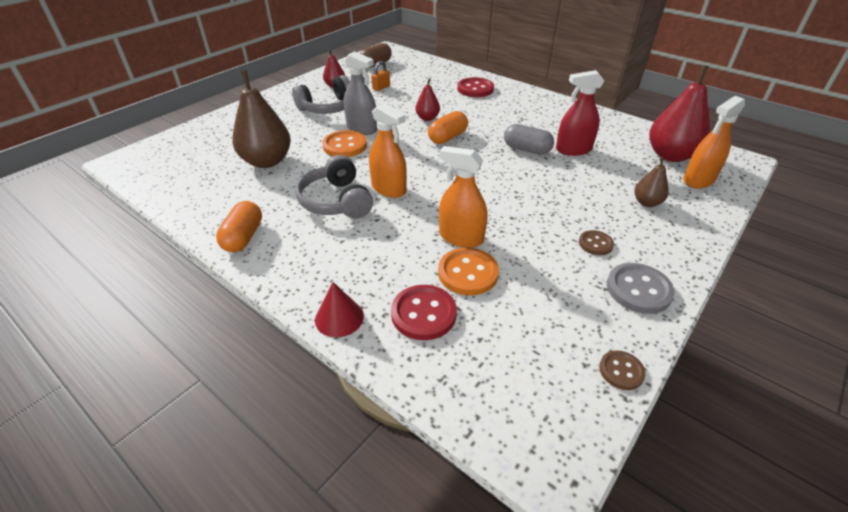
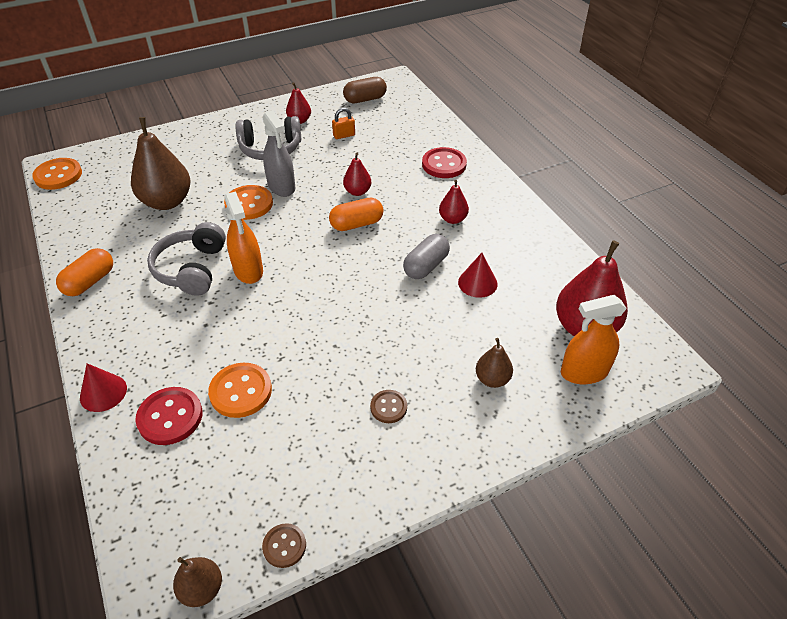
camera: 25 degrees right, 5 degrees up
(135, 168) = (58, 175): none -> orange button
(461, 237) = (267, 350): orange spray bottle -> none
(515, 118) = (453, 219): none -> red pear
(526, 149) = (426, 266): grey capsule -> grey capsule turned 75 degrees clockwise
(573, 150) = (477, 283): red spray bottle -> red cone
(588, 437) = (202, 589): none -> brown pear
(638, 289) = (381, 474): grey button -> none

